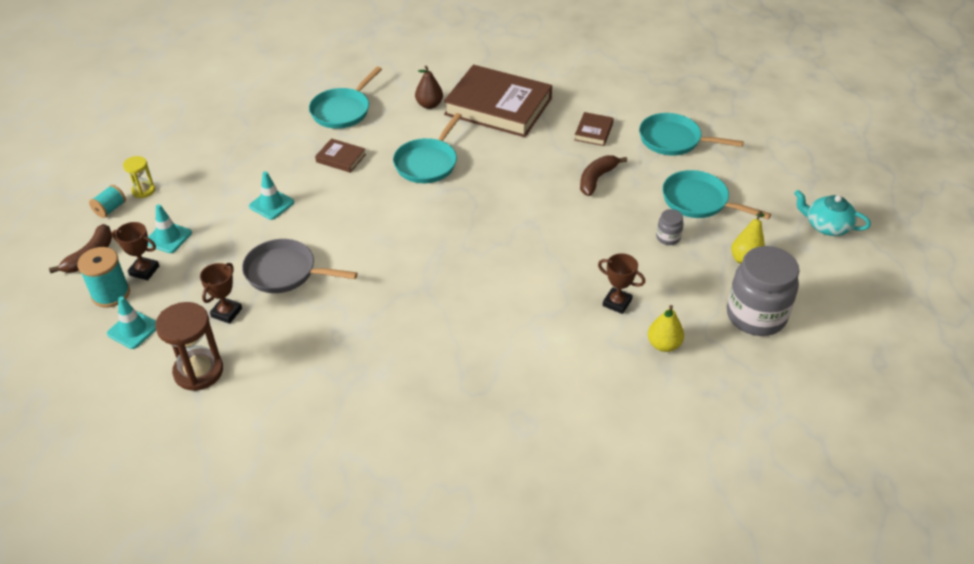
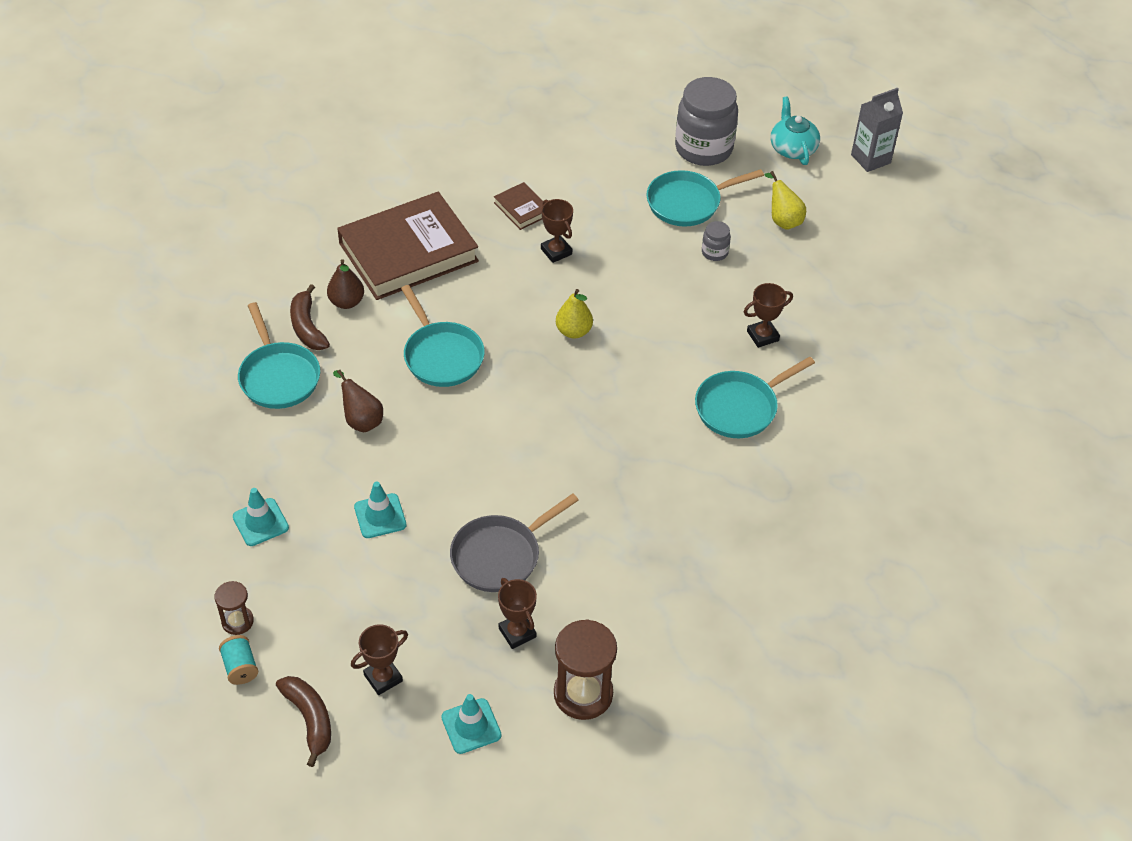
camera: 55 degrees left, 5 degrees up
(111, 294) = (394, 724): turquoise spool -> none
(143, 190) = (237, 621): yellow hourglass -> brown hourglass
(168, 237) = (347, 633): turquoise traffic cone -> turquoise traffic cone (260, 522)
(341, 158) = (361, 420): brown book -> brown pear
(574, 165) = (556, 251): none -> brown trophy
(596, 179) = (592, 249): brown banana -> brown banana (307, 327)
(663, 344) = (836, 337): yellow pear -> yellow pear (573, 331)
(674, 140) = (591, 164): turquoise pan -> turquoise pan (740, 407)
(756, 316) = (853, 260): grey jar -> grey jar (703, 149)
(827, 226) = (792, 148): turquoise teapot -> turquoise teapot turned 105 degrees clockwise
(877, 273) = (870, 159): none -> grey carton

